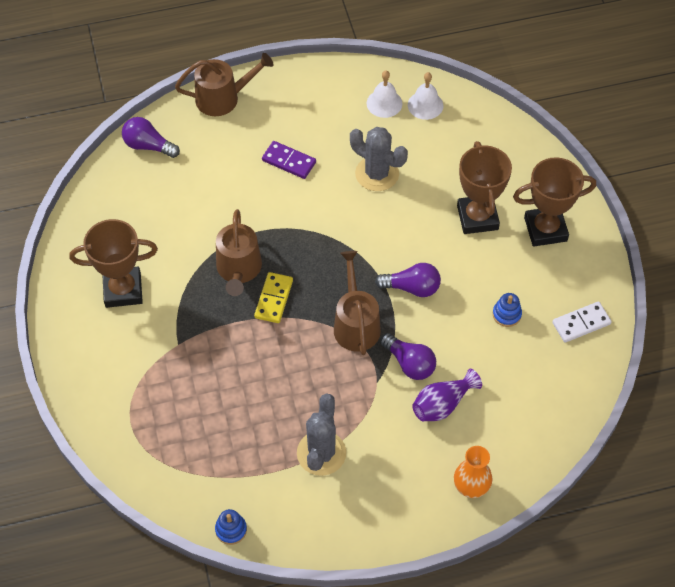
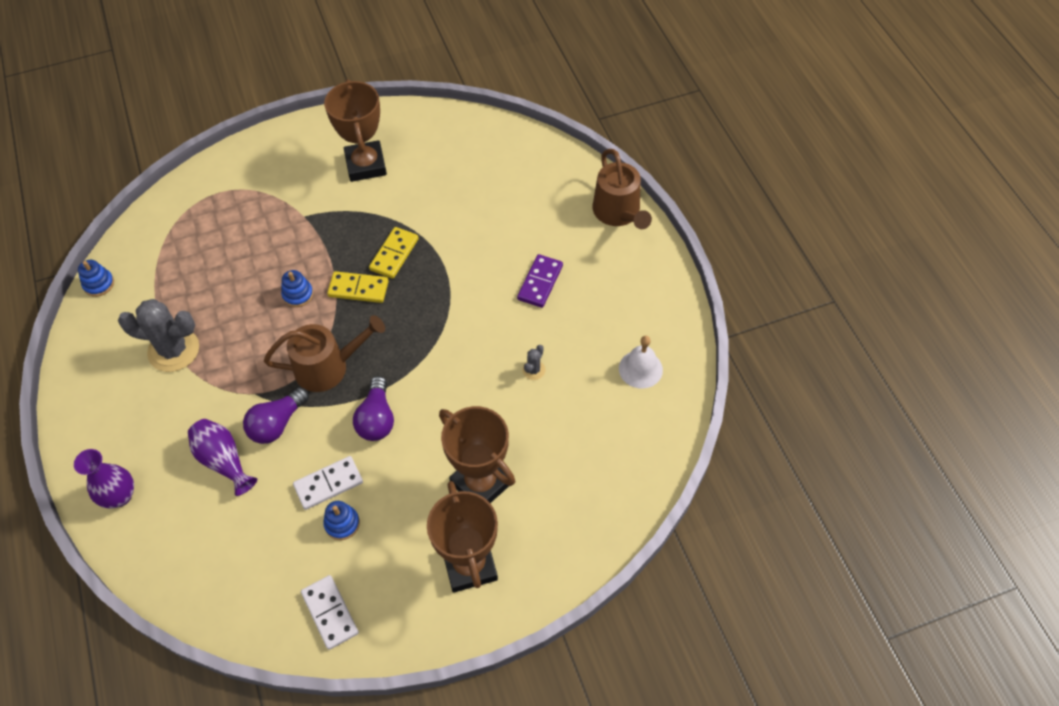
camera: 85 degrees right, 0 degrees up
(148, 146) = (544, 159): purple light bulb -> none
(239, 269) = (394, 254): brown watering can -> yellow domino
(272, 349) = (298, 294): none -> blue stacking toy
(377, 174) = (534, 370): grey cactus -> grey cactus, size x0.44
(425, 105) = (646, 414): white bell -> none
(470, 324) = (328, 484): none -> white domino
(471, 487) = (120, 496): orange vase -> purple vase
(477, 217) = (481, 483): brown trophy -> brown trophy turned 60 degrees clockwise

